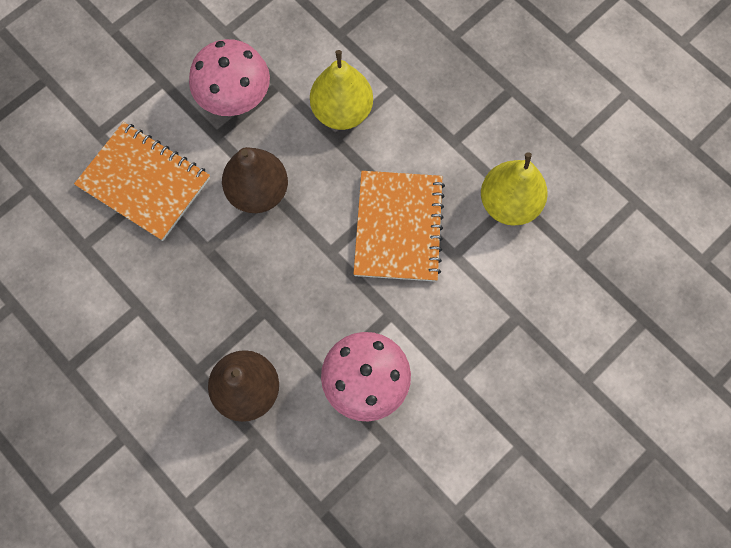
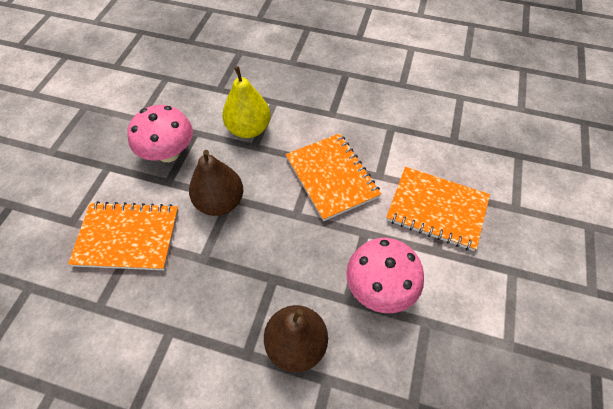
camera: 30 degrees left, 15 degrees down
(491, 331) = (436, 209): none -> orange notebook
(509, 203) = (390, 131): yellow pear -> none

